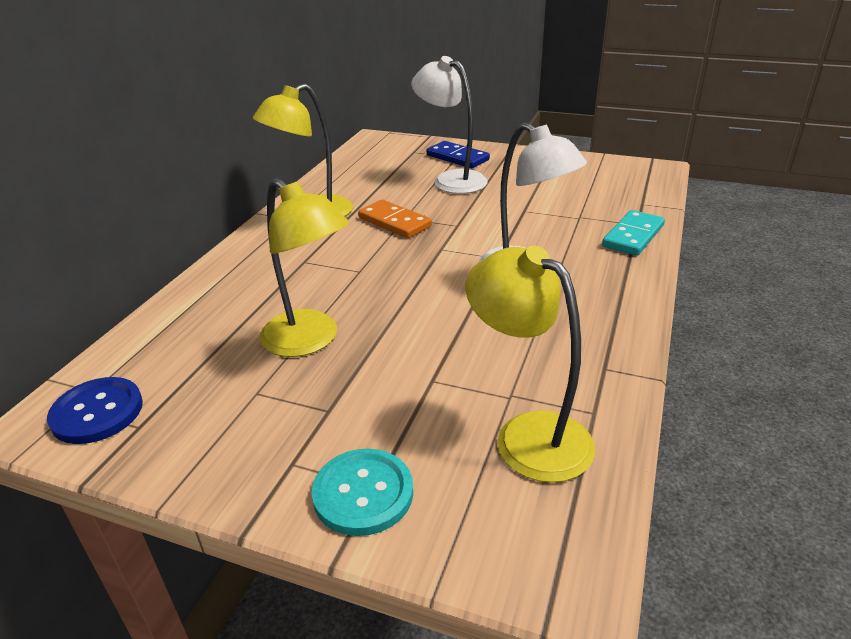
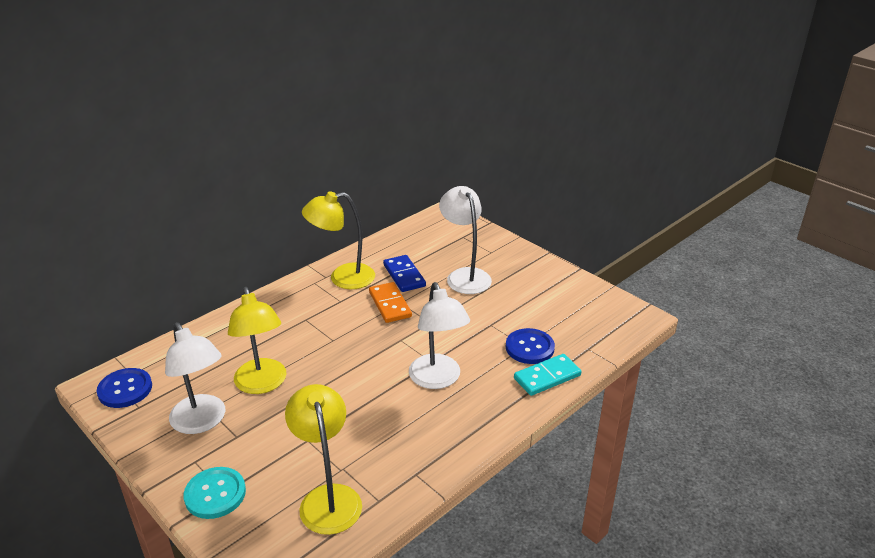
camera: 25 degrees right, 0 degrees up
(260, 411) = (202, 422): none -> white lamp
(457, 157) = (490, 254): blue domino -> blue domino (404, 275)
(586, 218) = (529, 347): none -> blue button

